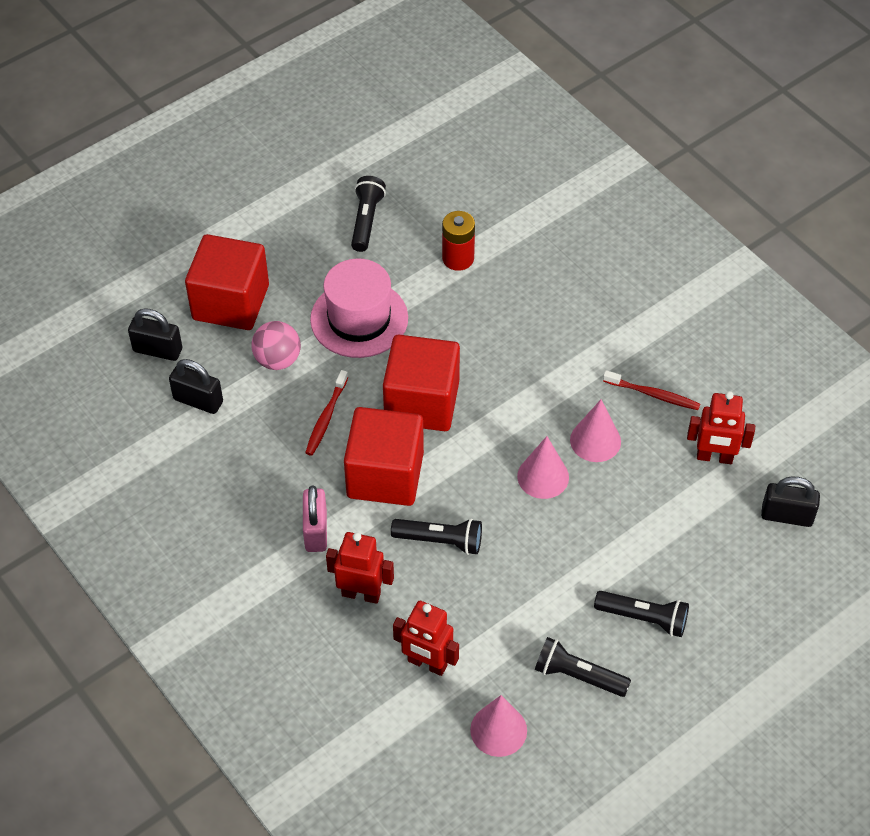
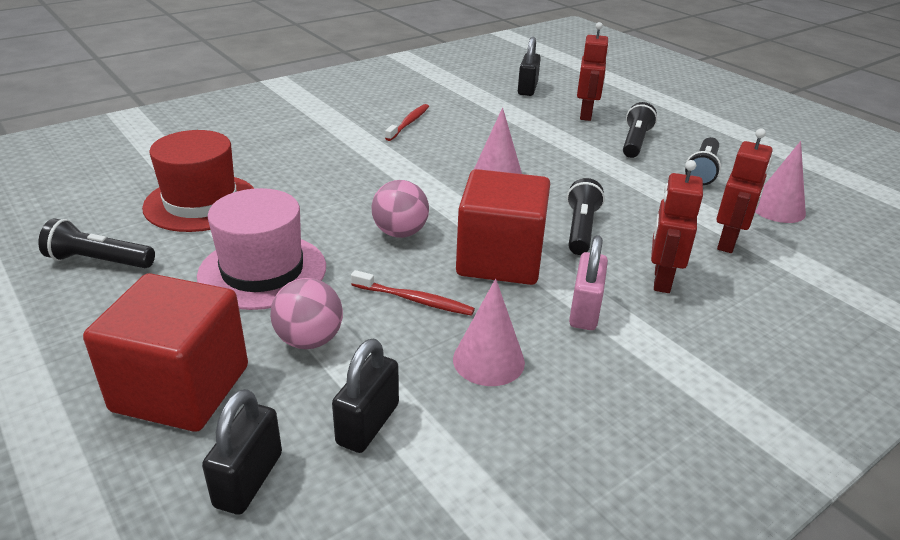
camera: 90 degrees left, 20 degrees down
(316, 531) = (584, 311): pink padlock -> pink padlock turned 75 degrees counterclockwise
(422, 402) = (400, 233): red cube -> pink ball
(458, 258) = (201, 203): red battery -> red hat
(595, 440) = (456, 148): pink cone -> pink cone (488, 360)
(714, 457) = (475, 106): red robot -> red robot (586, 114)

